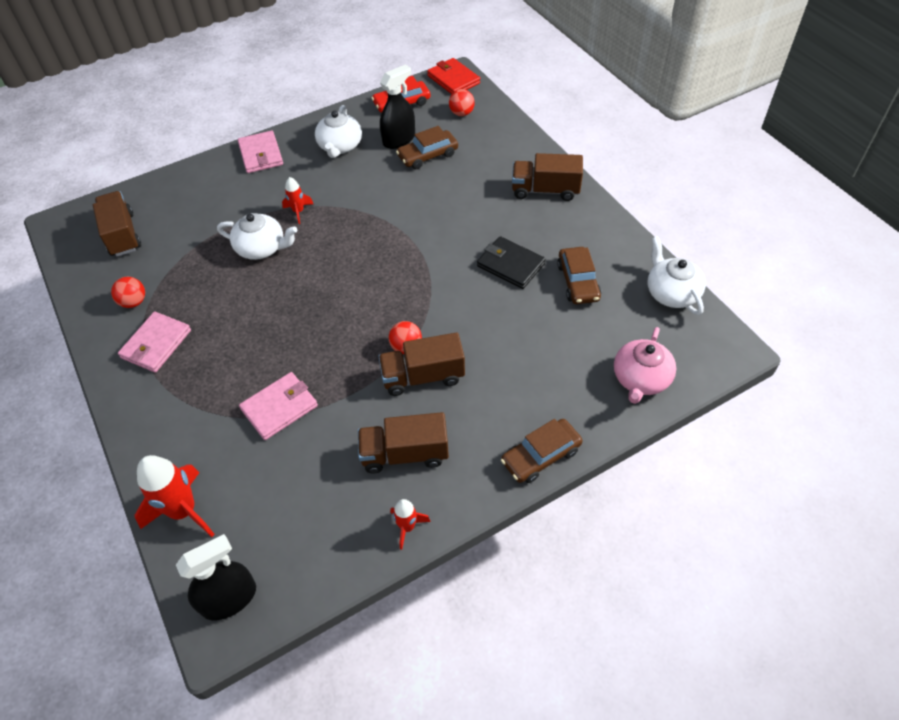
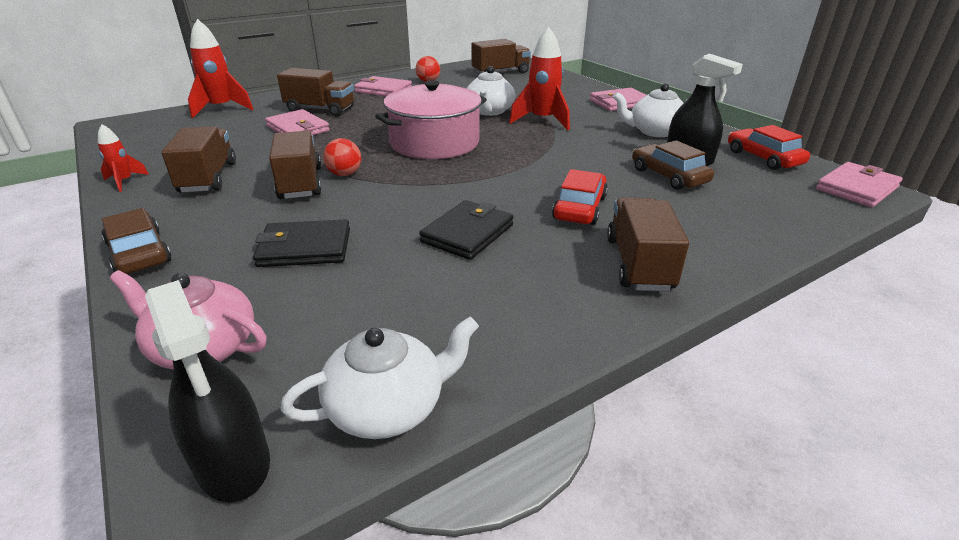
camera: 85 degrees right, 20 degrees down
(217, 398) = (320, 110): none -> brown truck
(229, 598) = (133, 125): black spray bottle -> black spray bottle (233, 462)
(298, 211) = (542, 121): red rocket -> red rocket, size x1.87
(341, 288) = (434, 143): none -> pink pot
(453, 79) = (856, 188): red wallet -> pink wallet
(461, 113) = (780, 195): red ball -> none
(475, 206) = (579, 208): none -> red car
(531, 352) = (305, 248): none -> black wallet
(578, 282) = (430, 290): brown car -> none

